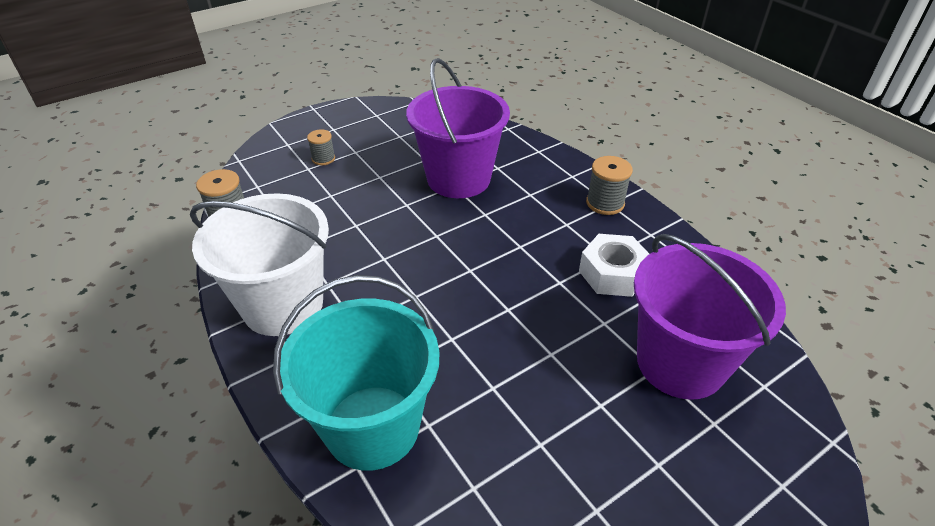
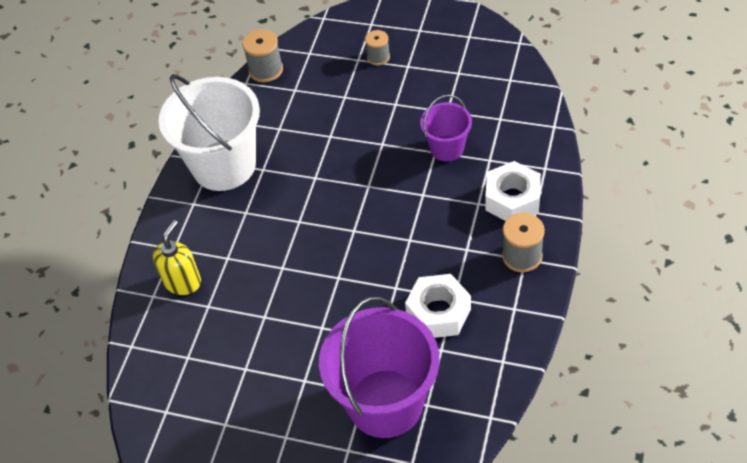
camera: 55 degrees right, 10 degrees up
(372, 427) = (182, 282): turquoise bucket -> yellow soap dispenser
(458, 178) = (447, 148): purple bucket -> purple bucket, size x0.52
(547, 178) = (512, 199): none -> white nut

